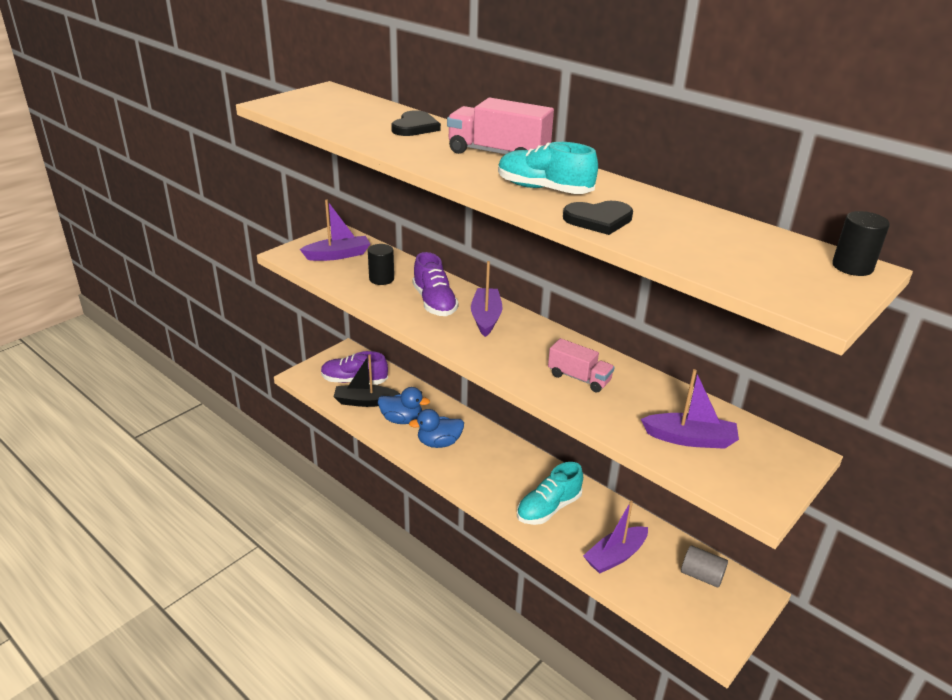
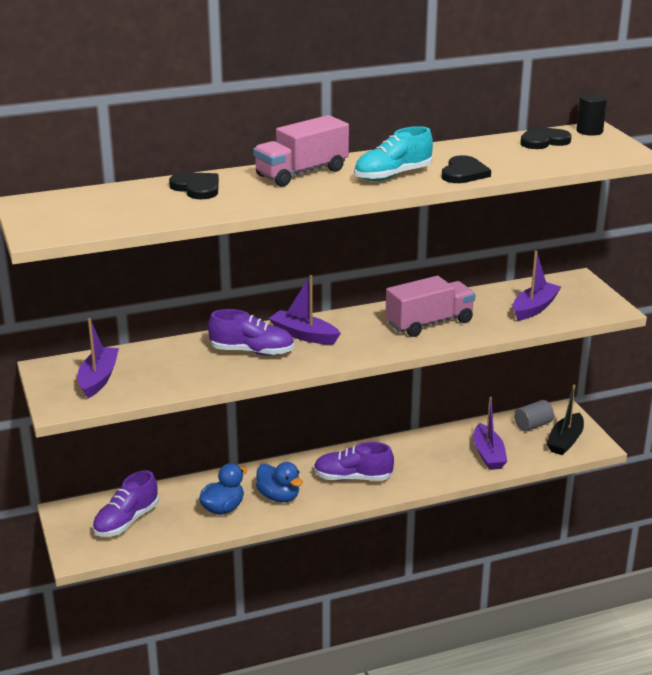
camera: 60 degrees left, 5 degrees down
(365, 401) = (170, 524): black boat -> black boat (565, 441)
(381, 279) = (178, 367): black cylinder -> none
(439, 443) = (279, 497): blue duck -> blue duck turned 60 degrees counterclockwise
(499, 475) = (352, 478): none -> purple shoe
(548, 508) = (413, 466): turquoise shoe -> none
(579, 378) = (429, 323): pink truck -> pink truck, size x1.56
(767, 245) = (543, 141): none -> black heart

